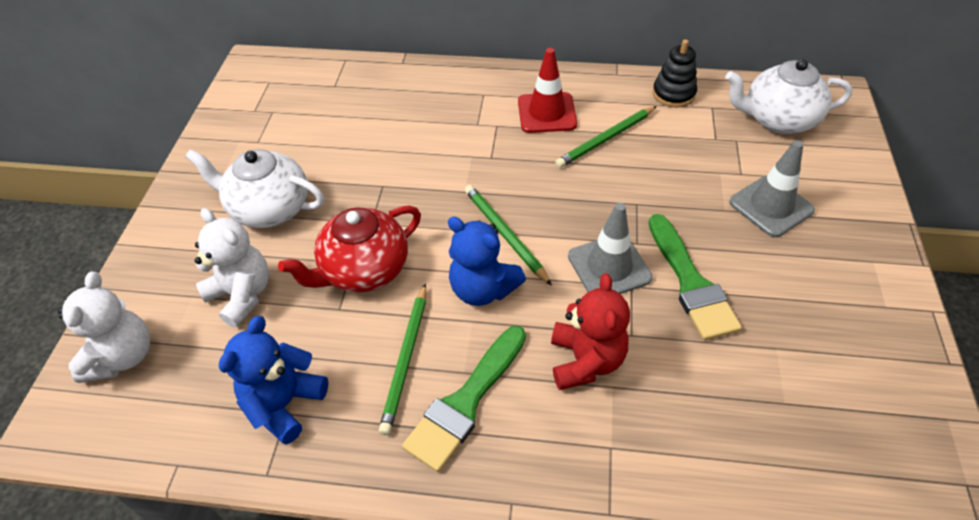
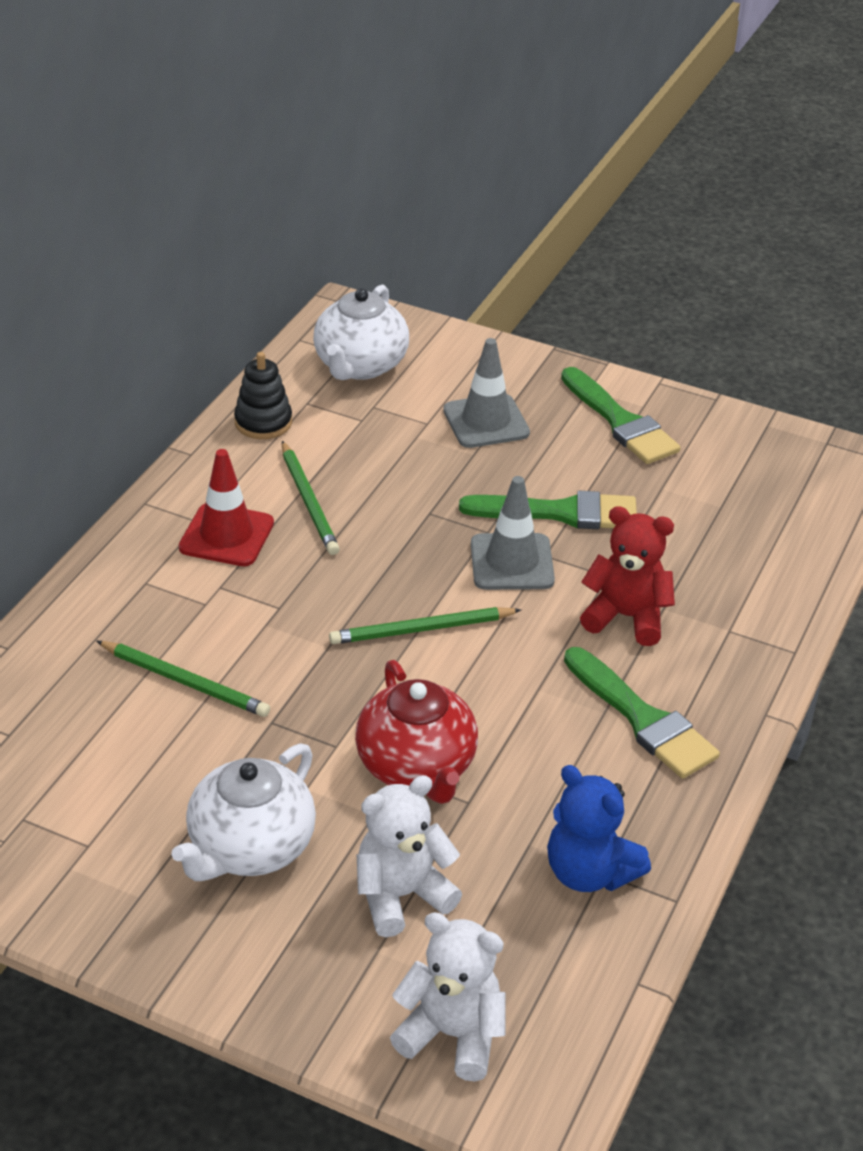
camera: 75 degrees left, 10 degrees down
(406, 359) = (569, 755): green pencil -> green pencil (185, 682)
(483, 289) = (496, 669): blue teddy bear -> none
(847, 295) = (621, 422): none -> green brush

